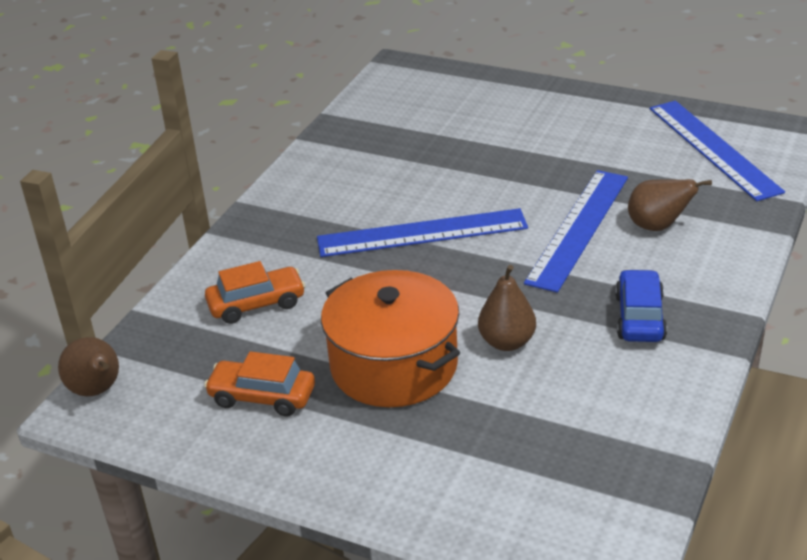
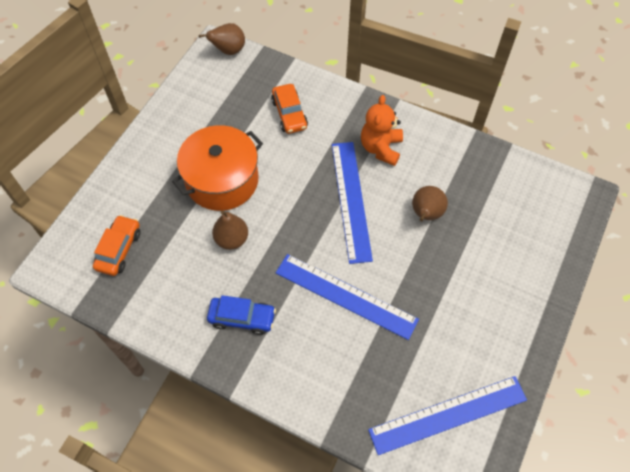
camera: 90 degrees right, 25 degrees up
(262, 397) = (209, 119): orange car -> orange car (119, 249)
(327, 212) = (381, 148): none -> orange teddy bear
(658, 226) = (342, 349): brown pear -> brown pear (426, 214)

